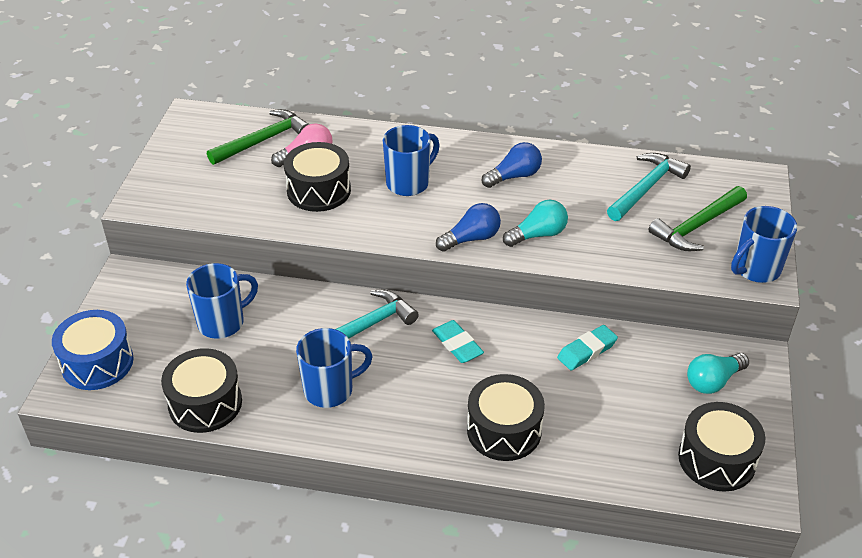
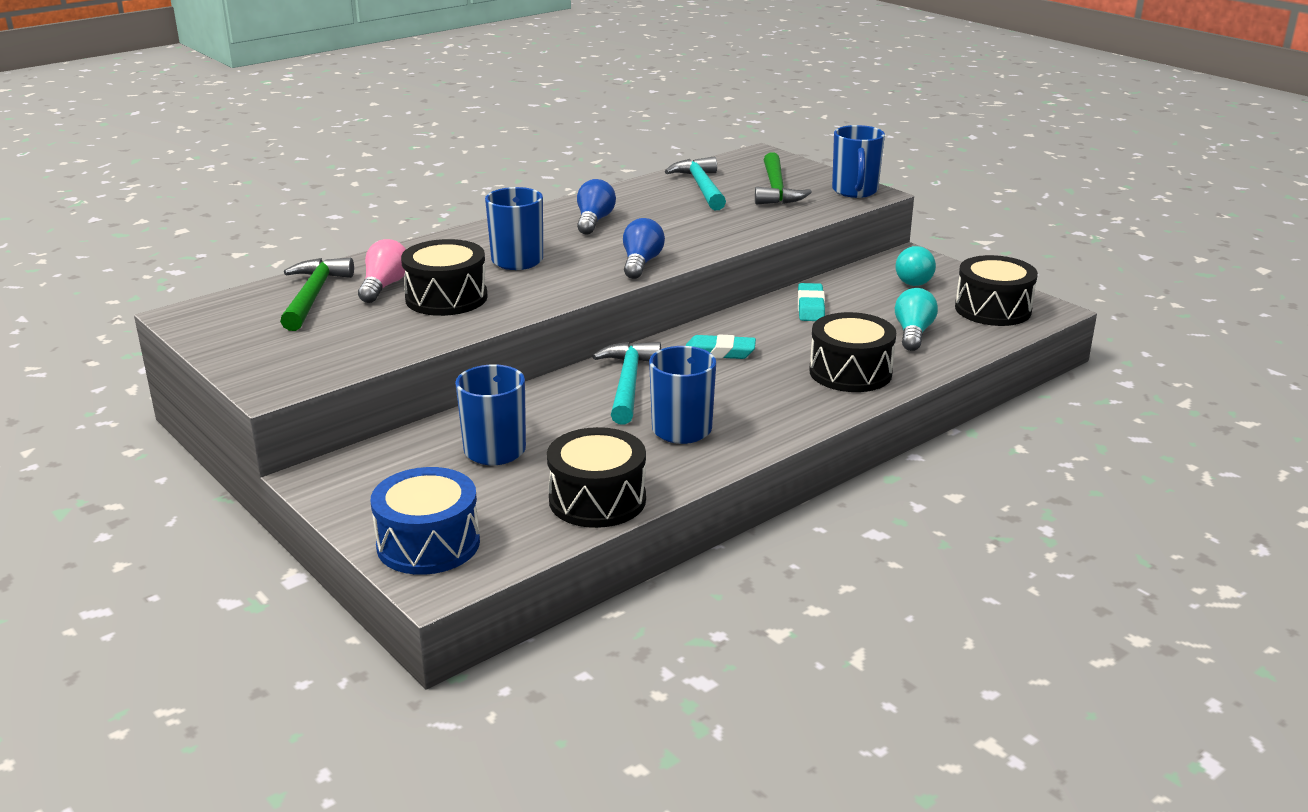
camera: 50 degrees left, 15 degrees down
(538, 235) = (684, 239): turquoise light bulb -> turquoise light bulb (913, 333)

